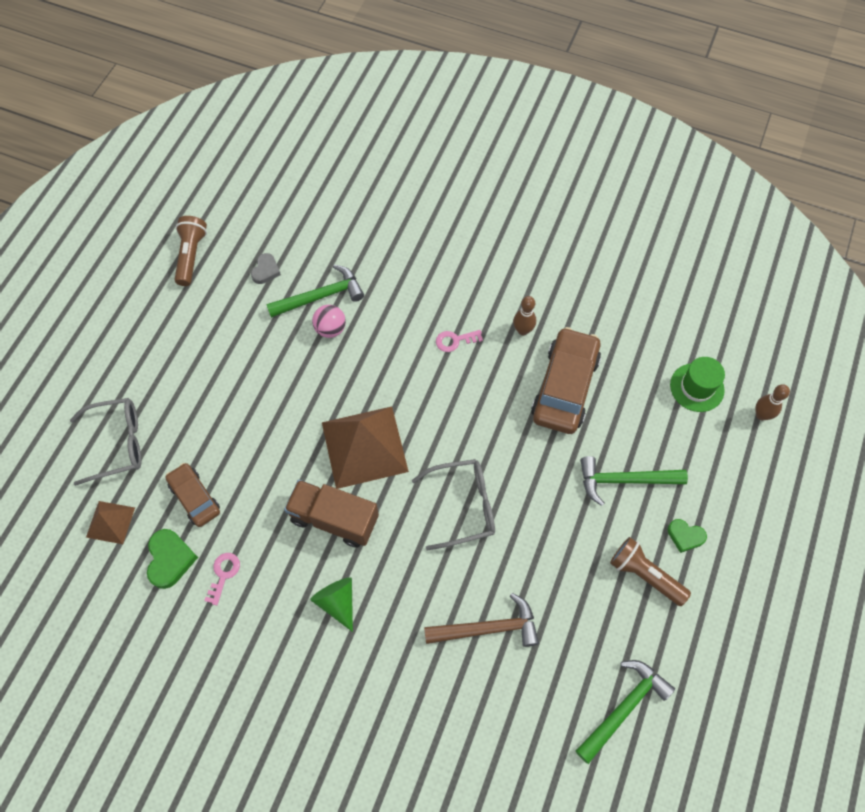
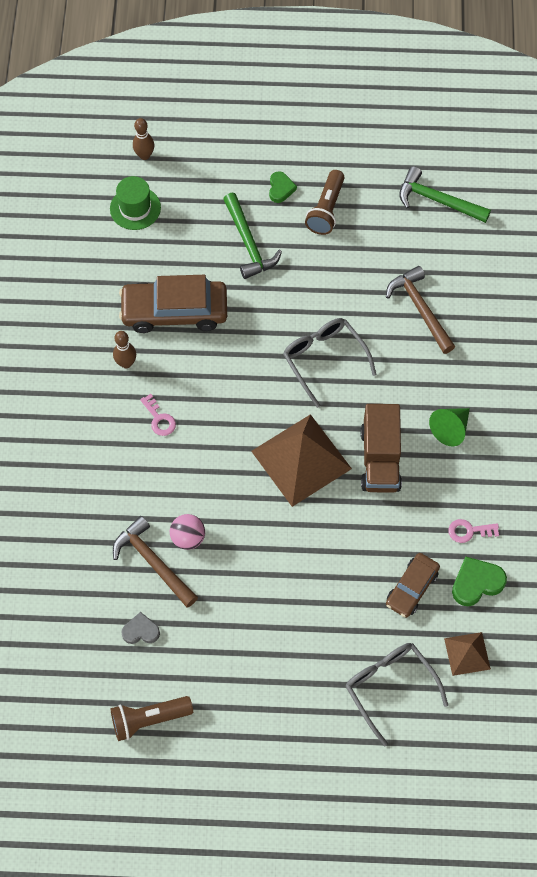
camera: 110 degrees left, 0 degrees up
(321, 296) = (153, 562): green hammer -> brown hammer

